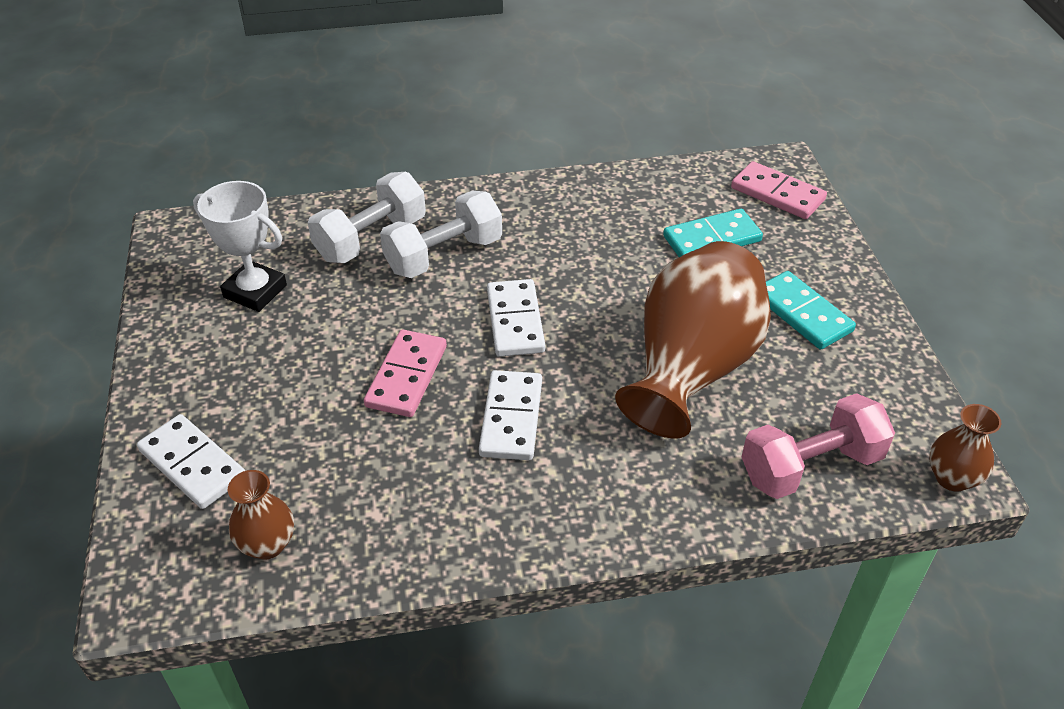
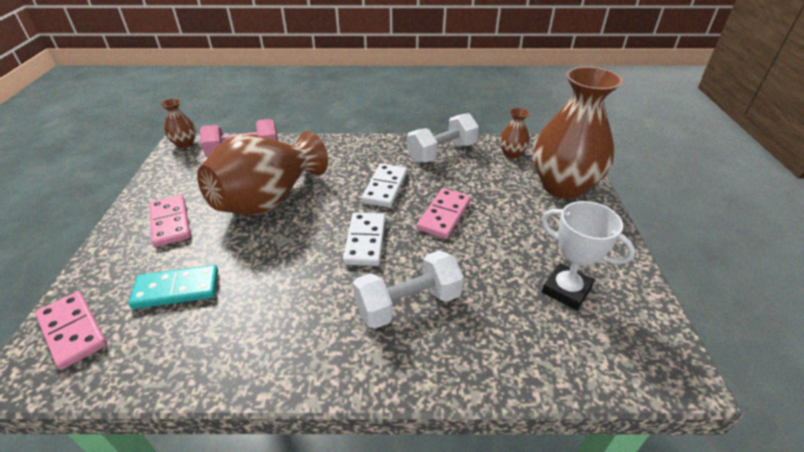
camera: 170 degrees left, 5 degrees down
(192, 464) = (563, 186): white domino -> brown vase
(371, 238) = (473, 332): white dumbbell -> white dumbbell (442, 153)
(802, 313) = (170, 222): turquoise domino -> pink domino

